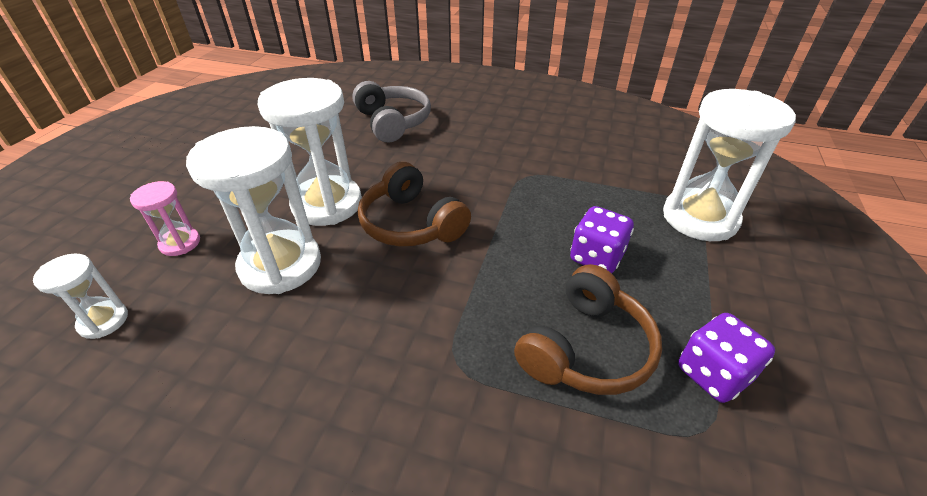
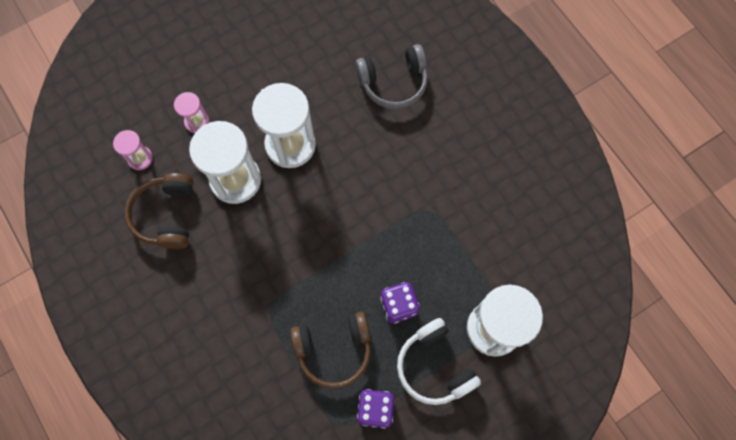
camera: 40 degrees right, 30 degrees up
(103, 321) = (140, 158): white hourglass -> pink hourglass
(393, 122) = (393, 82): grey headphones -> grey headphones turned 60 degrees clockwise
(411, 223) = (324, 199): brown headphones -> brown headphones (166, 215)
(702, 283) = (434, 366): none -> white headphones

